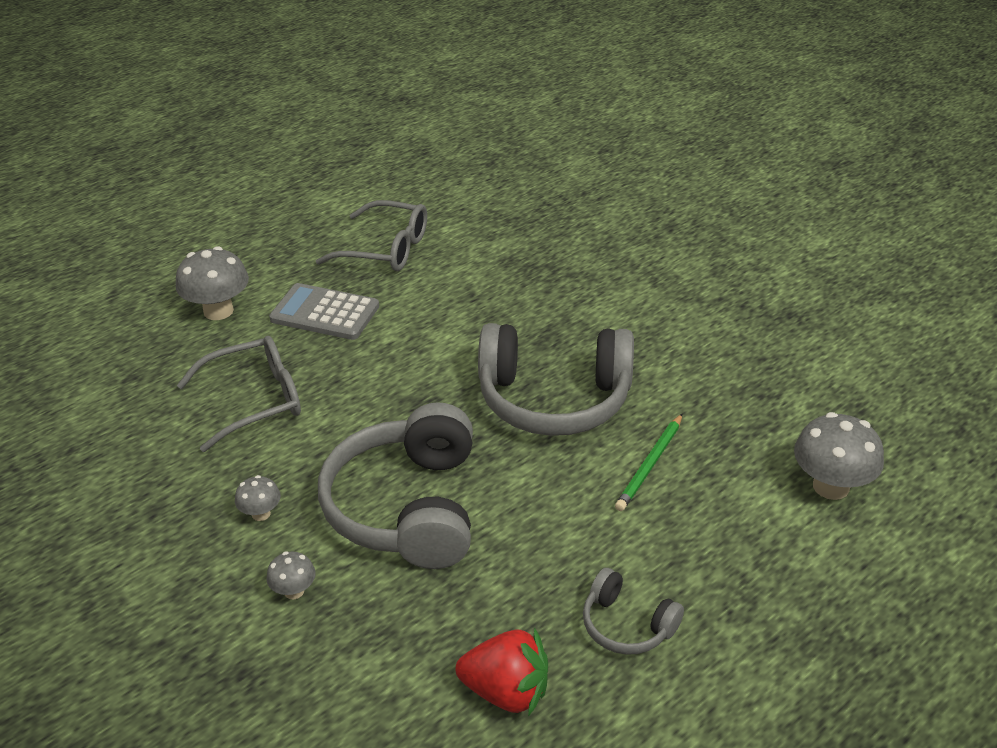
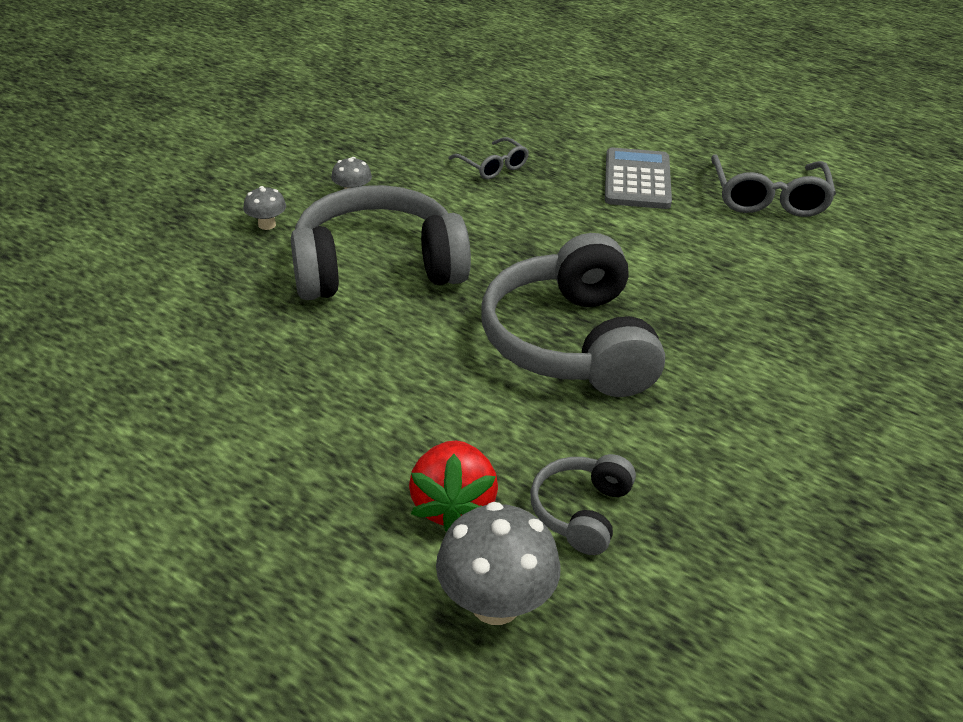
camera: 75 degrees right, 0 degrees up
(218, 311) = (608, 127): grey mushroom -> none
(255, 400) = (493, 166): grey glasses -> grey glasses, size x0.59
(506, 691) = (158, 353): red strawberry -> red strawberry (453, 506)
(627, 625) = (240, 425): grey headphones -> grey headphones (581, 512)
(650, 465) = (485, 427): green pencil -> none

